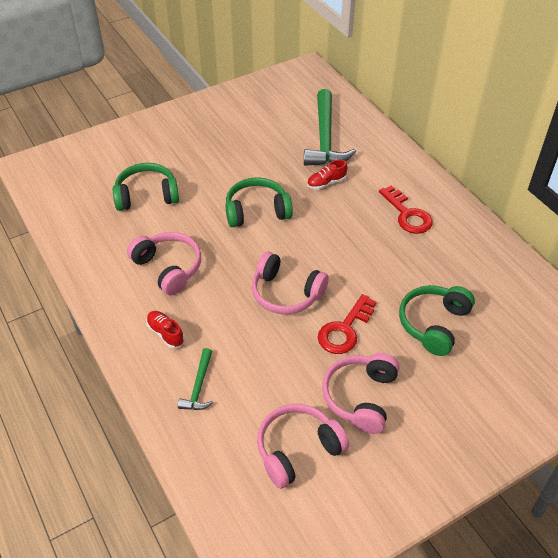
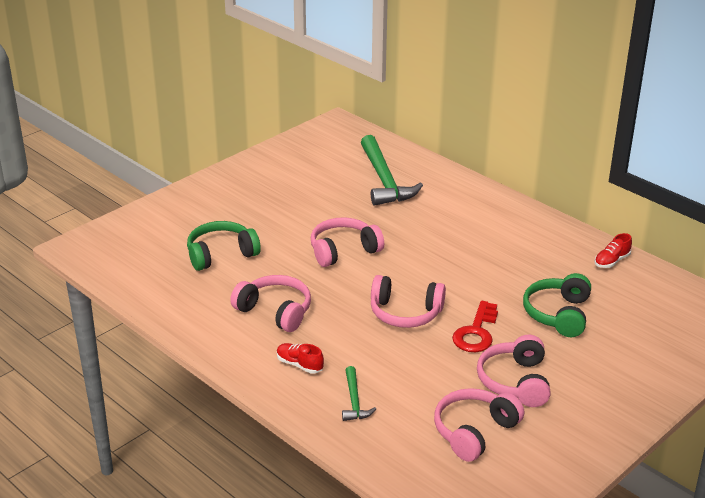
camera: 15 degrees left, 15 degrees down
(257, 211) = (343, 250): green headphones -> pink headphones
(326, 183) = (403, 217): red shoe -> red shoe (611, 261)
(407, 215) = (495, 232): red key -> none

